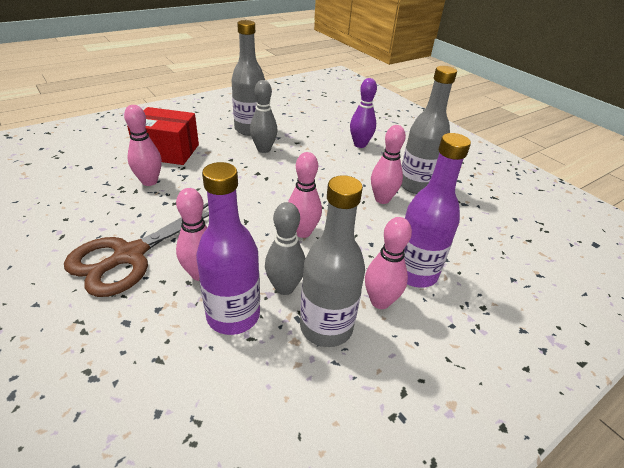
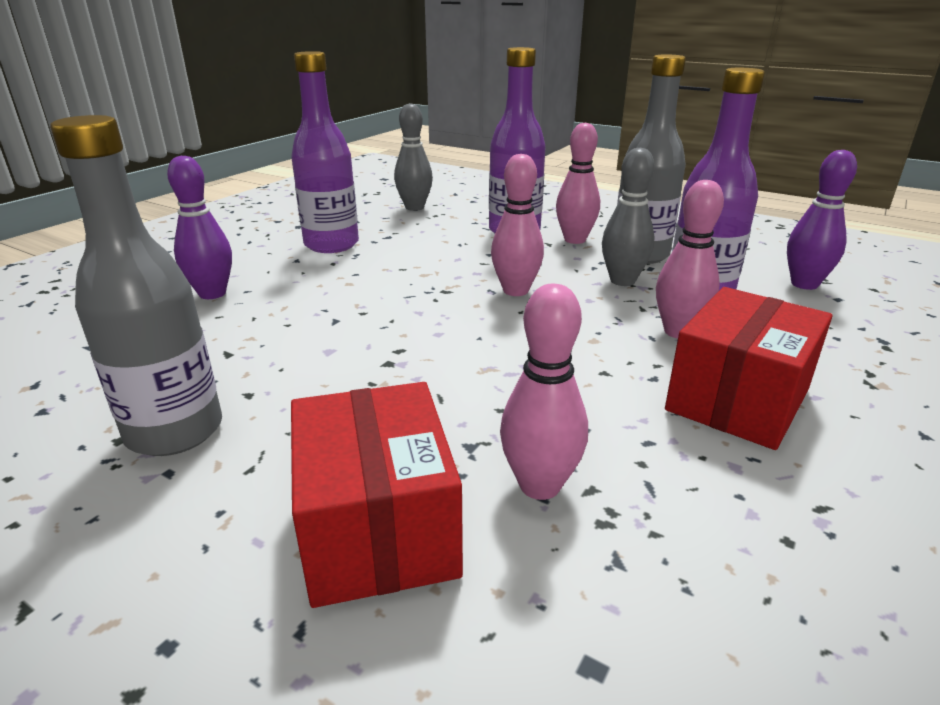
camera: 110 degrees left, 10 degrees down
(129, 256) = (737, 400): brown scissors -> red box
(196, 409) = (804, 284): none -> purple bowling pin
(264, 149) = (283, 381): grey bowling pin -> grey bowling pin (414, 207)
(382, 199) = (386, 258): pink bowling pin -> none
(415, 185) = (331, 245): grey bottle -> purple bottle

